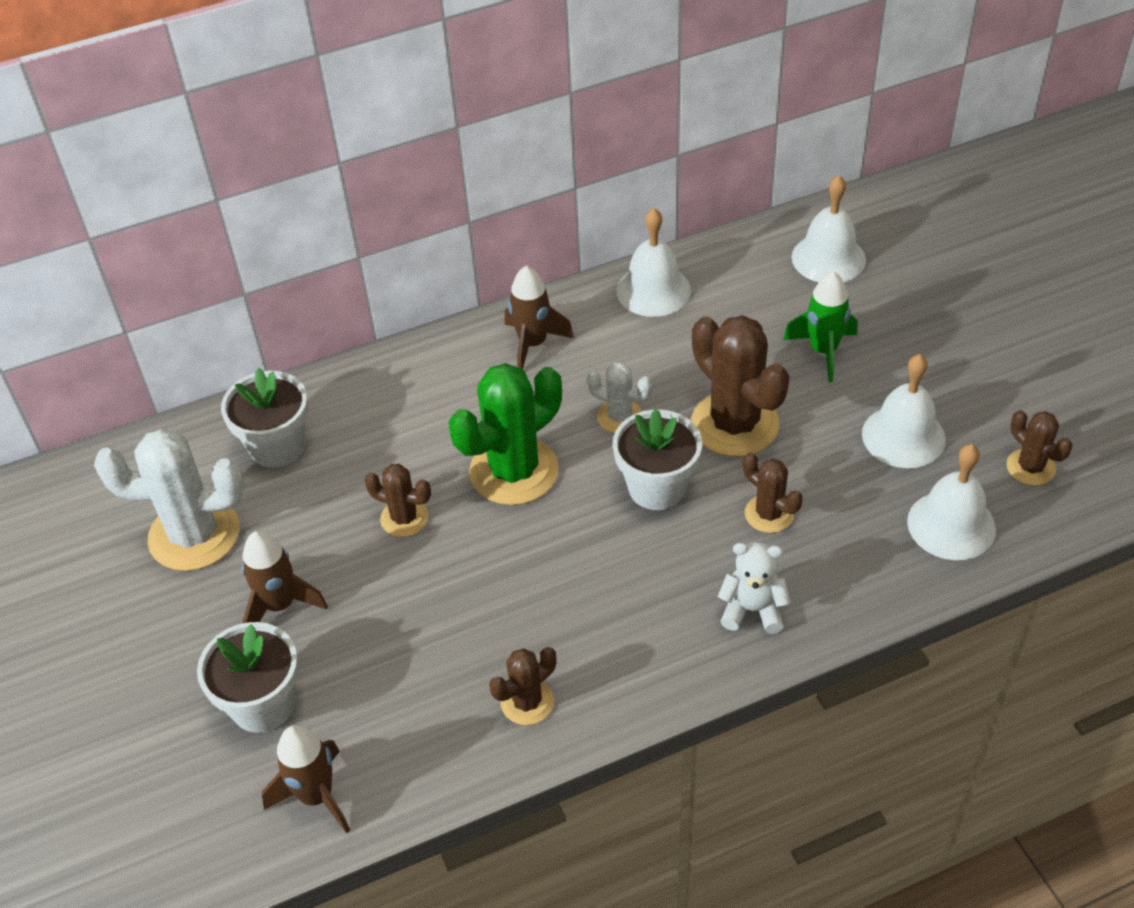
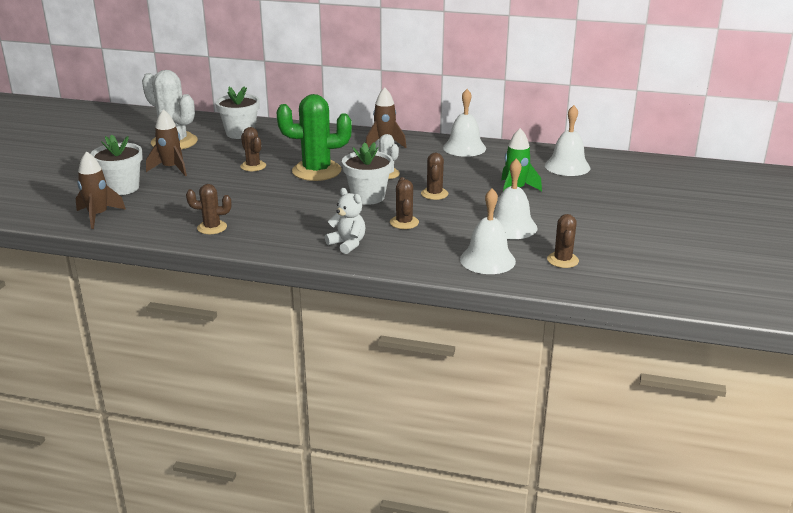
camera: 35 degrees right, 20 degrees down
(734, 424) = (434, 194): brown cactus -> brown cactus, size x0.53

